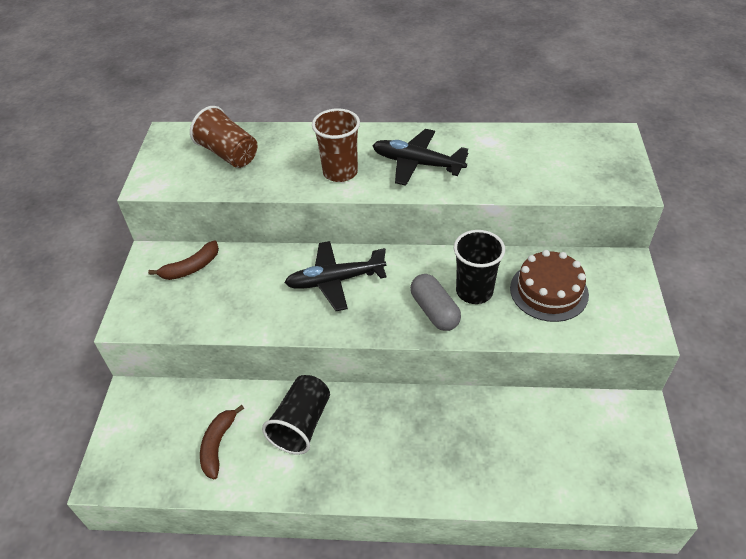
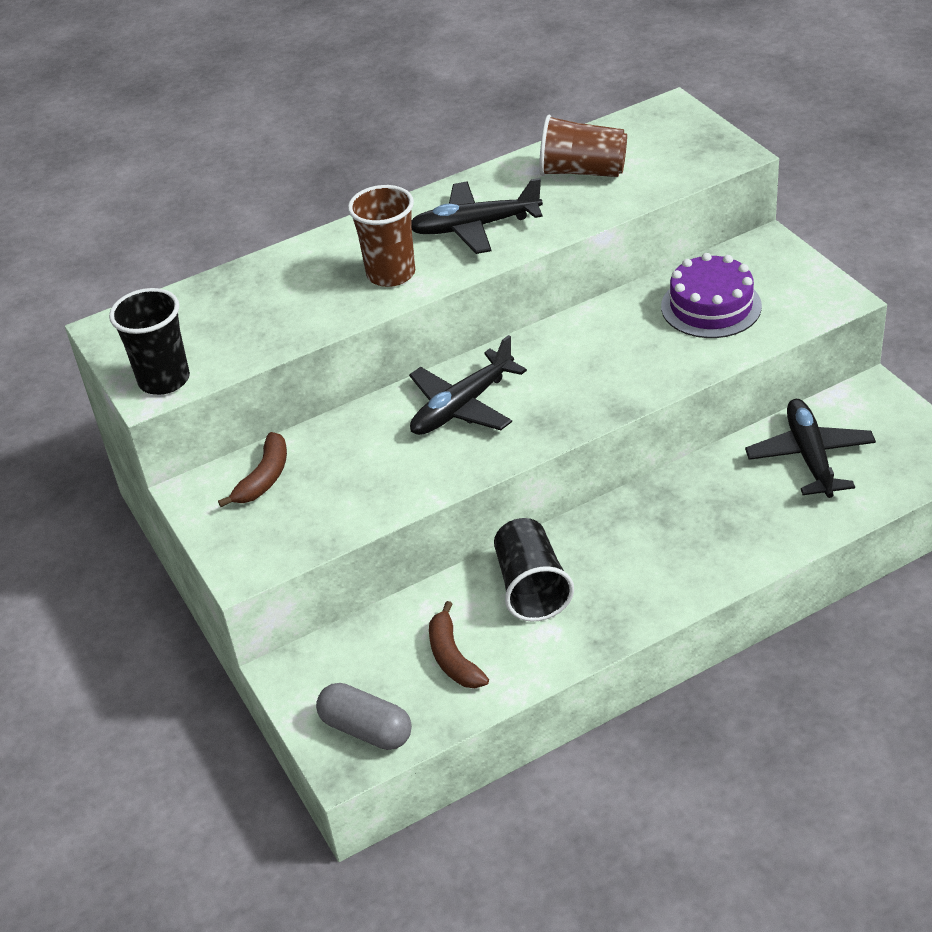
camera: 30 degrees left, 5 degrees down
(228, 154) = (222, 315): brown cup -> brown cup (582, 172)
(434, 311) = (607, 381): grey capsule -> grey capsule (366, 729)
(474, 291) = (632, 343): black cup -> black cup (164, 380)
(549, 291) = (711, 306): brown cake -> purple cake
(553, 436) = (810, 457): none -> black plane

